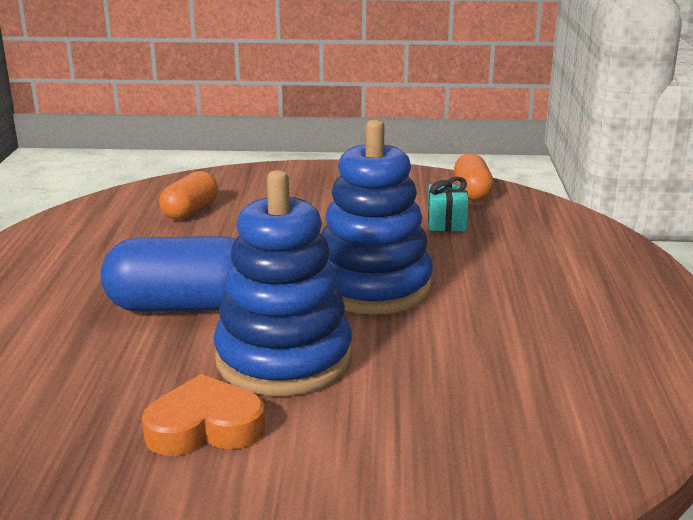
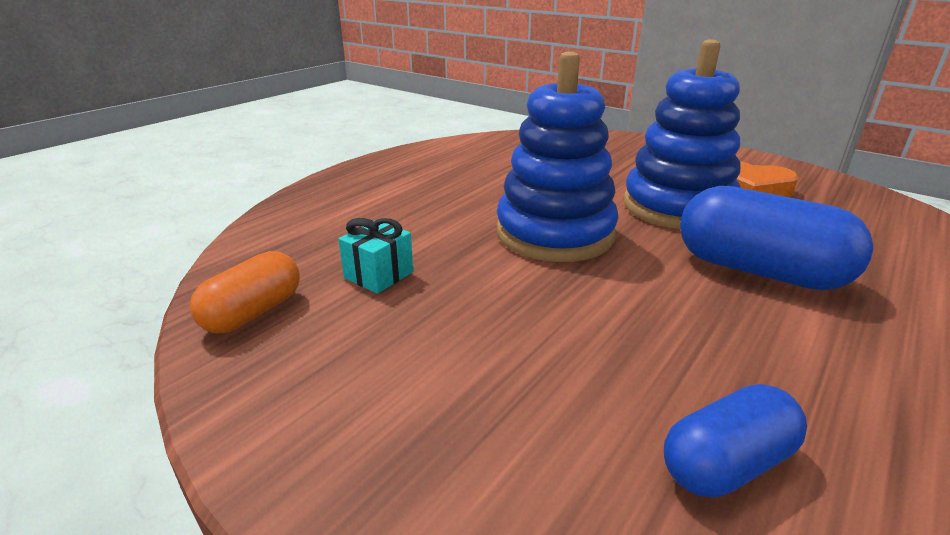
camera: 145 degrees left, 5 degrees up
(190, 211) = (726, 463): orange capsule -> blue capsule

